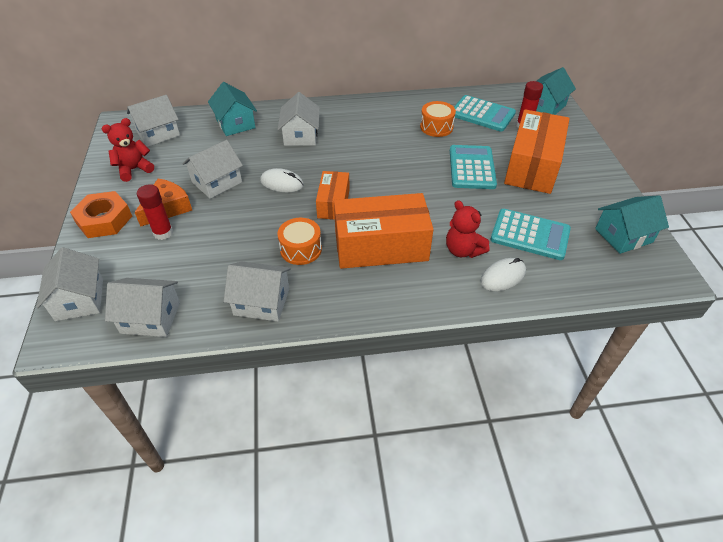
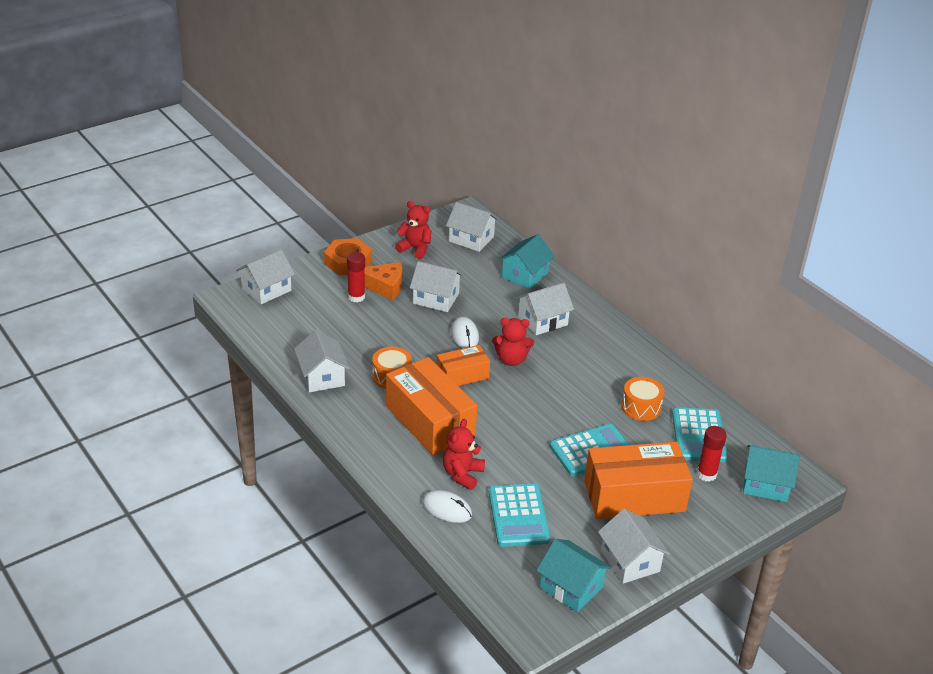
camera: 60 degrees right, 10 degrees down
(150, 317) = (272, 329): white house -> white house (630, 561)
(335, 169) = (511, 360): none -> red teddy bear

